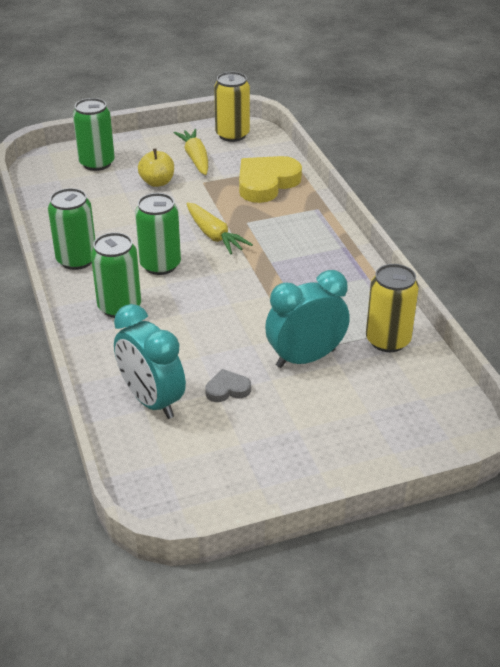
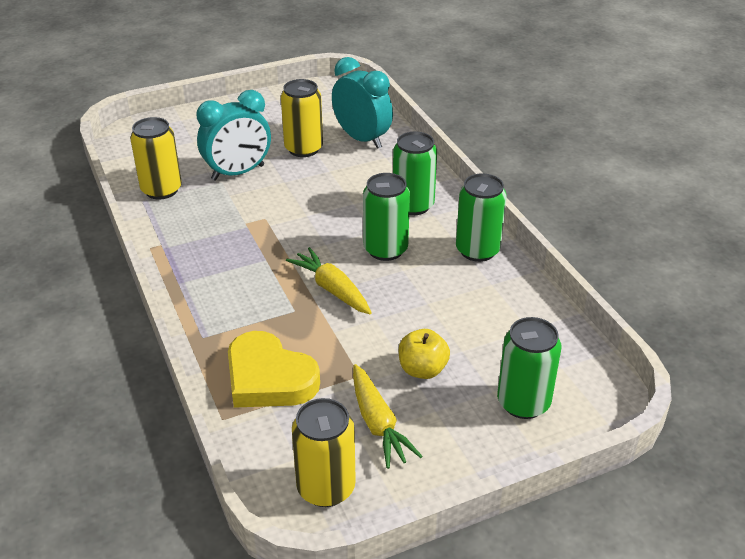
camera: 175 degrees right, 0 degrees up
(227, 389) = (303, 149): grey heart -> yellow can
(266, 183) = (269, 378): yellow heart -> yellow heart turned 90 degrees clockwise

